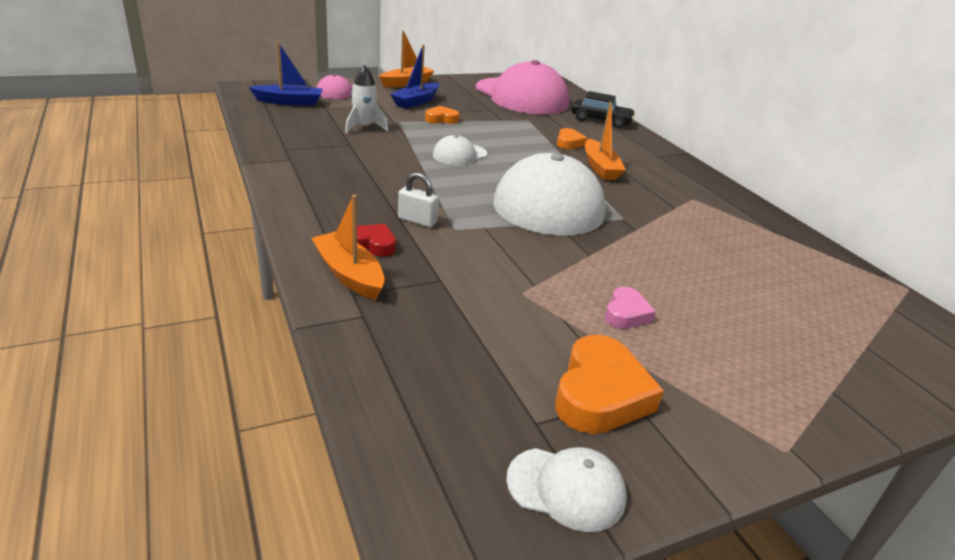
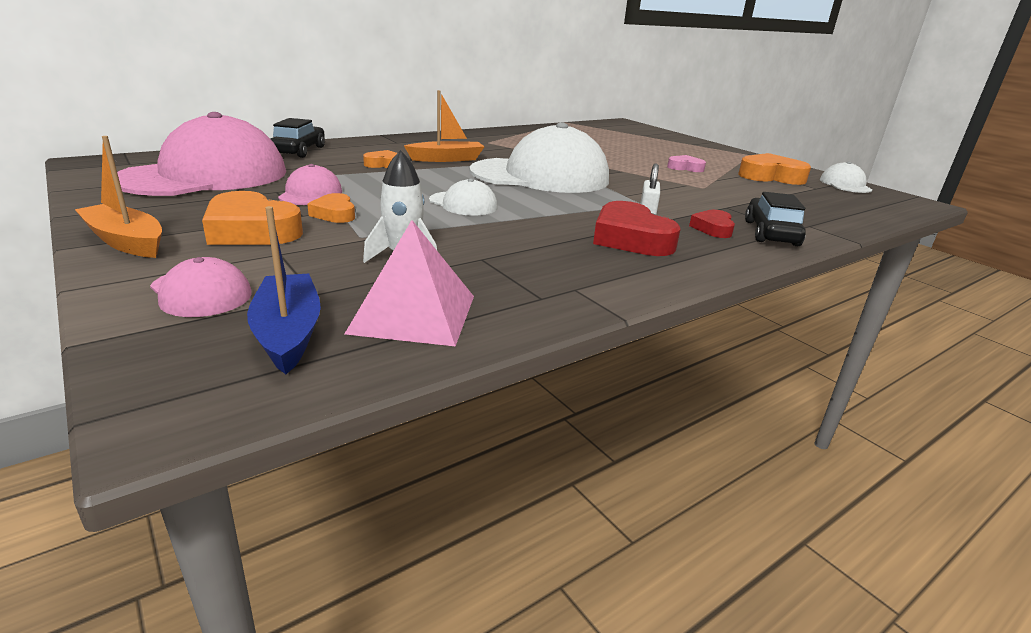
camera: 100 degrees left, 5 degrees down
(289, 121) = (413, 314): none -> pink pyramid
(349, 274) = (770, 233): orange boat -> black car
(363, 197) = (630, 239): none -> red heart
(416, 102) = (251, 230): blue boat -> orange heart
(484, 117) = (310, 194): none -> pink cap

